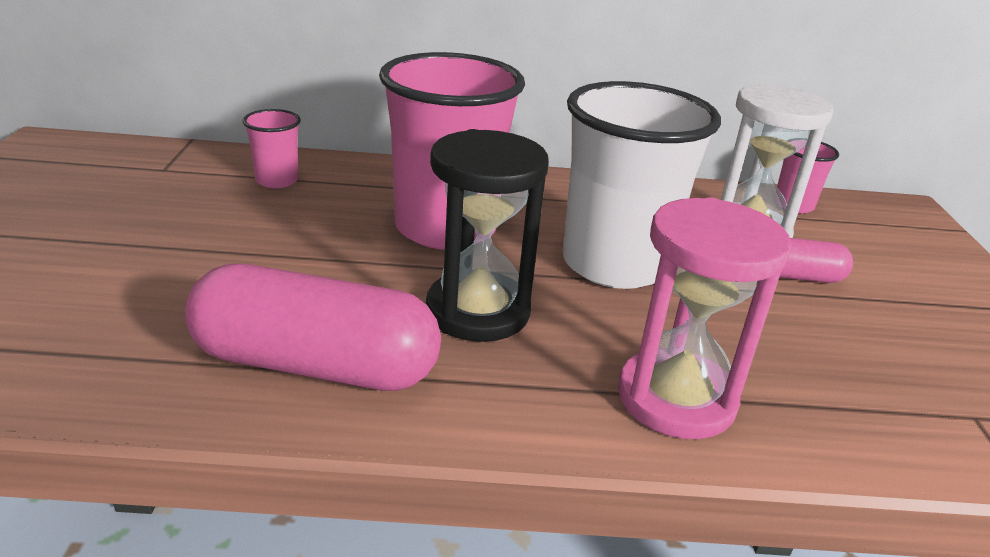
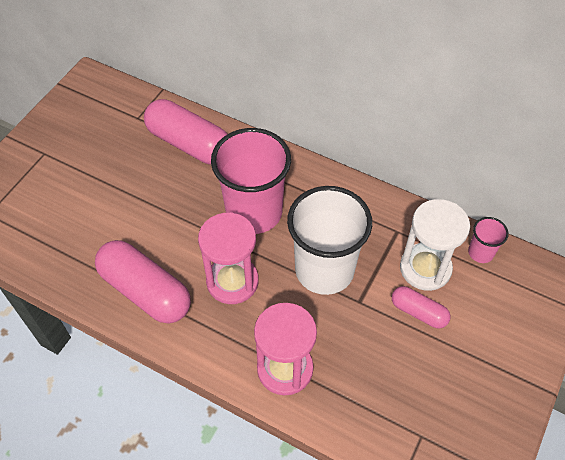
camera: 30 degrees right, 25 degrees up
(277, 180) = (189, 144): pink cup -> pink capsule
(478, 311) = (232, 281): black hourglass -> pink hourglass

